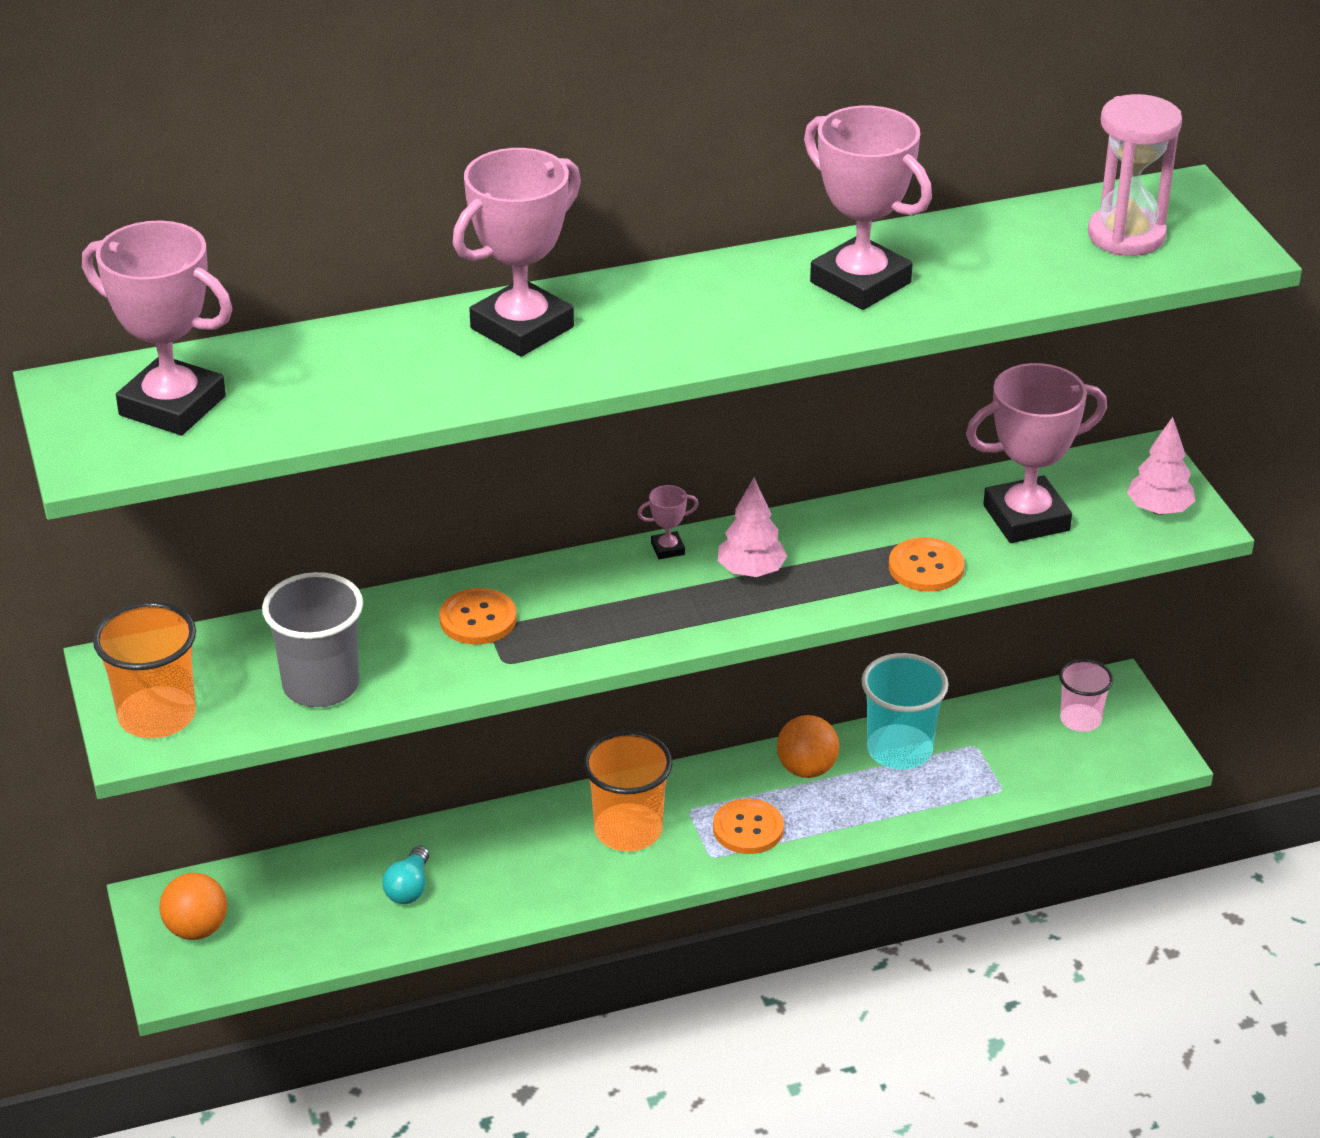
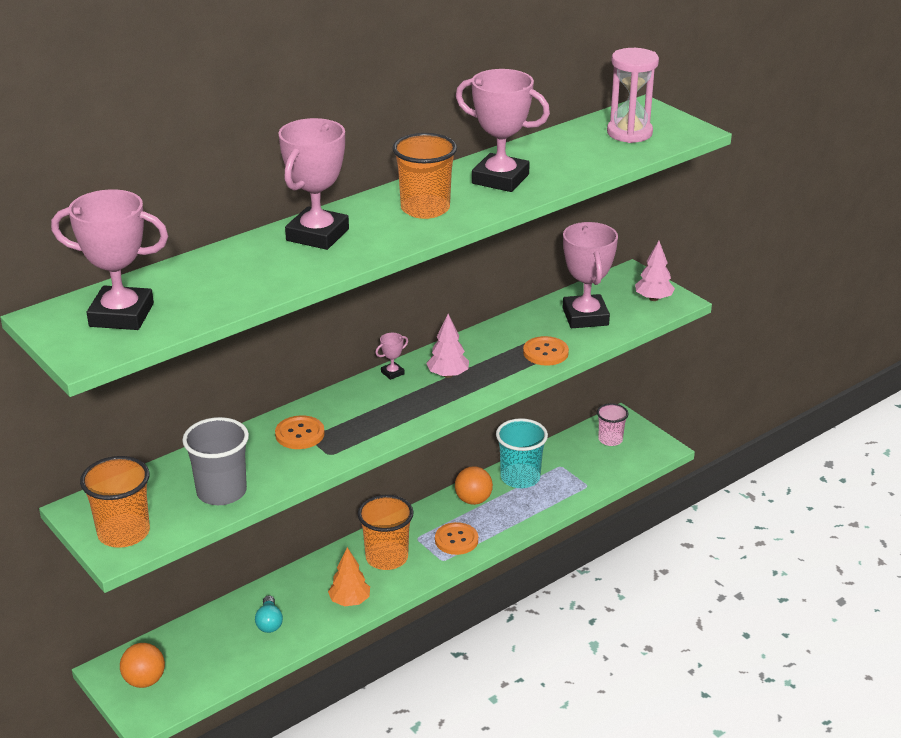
camera: 20 degrees left, 5 degrees down
(541, 885) = (350, 601): none -> orange tree
(710, 314) = (425, 209): none -> orange cup
(1026, 518) = (585, 317): pink trophy -> pink trophy turned 60 degrees counterclockwise

